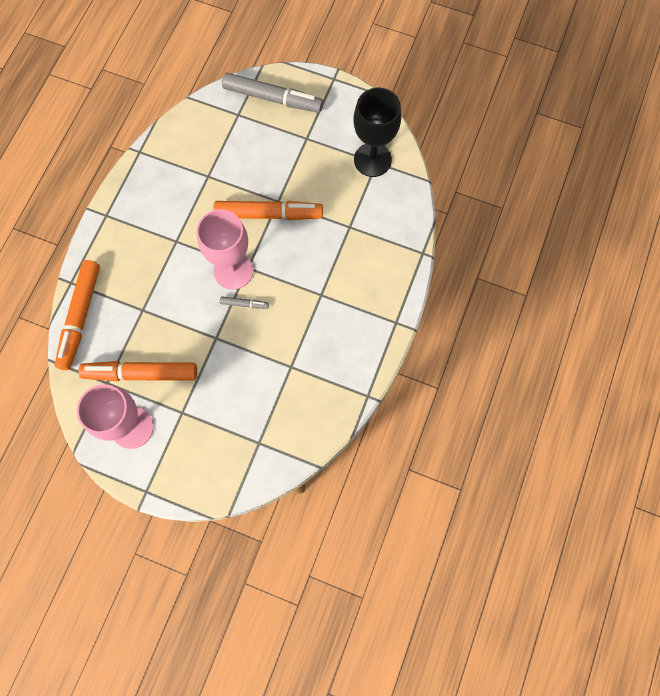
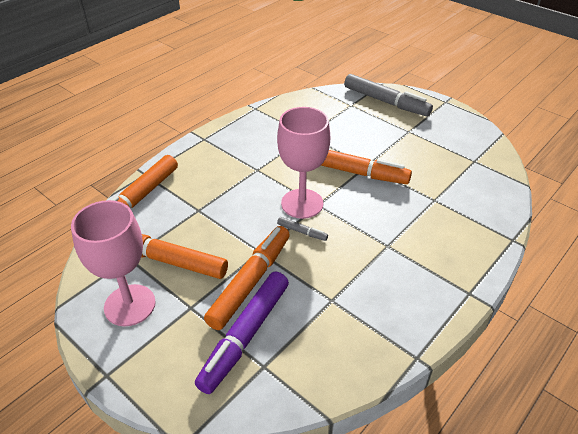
camera: 20 degrees right, 30 degrees down
(220, 371) = (250, 282): none -> orange marker
(235, 422) = (245, 335): none -> purple marker
(372, 160) = (471, 158): black goblet -> none

